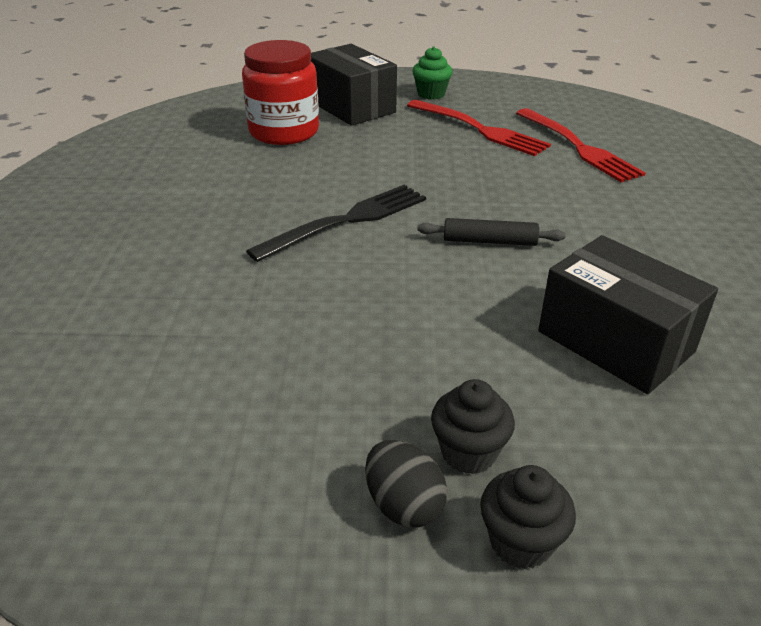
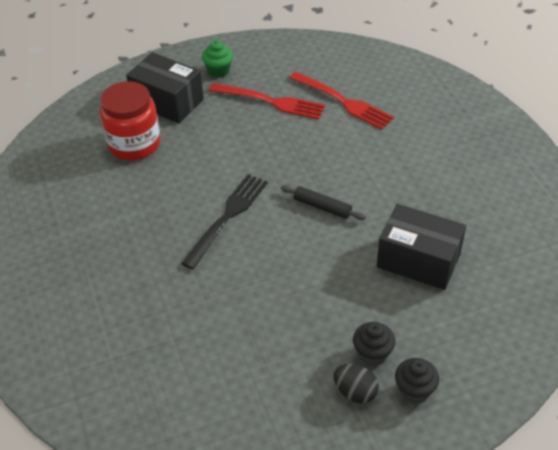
camera: 20 degrees left, 10 degrees up
(489, 241) = (322, 207): black rolling pin -> black rolling pin turned 45 degrees clockwise

